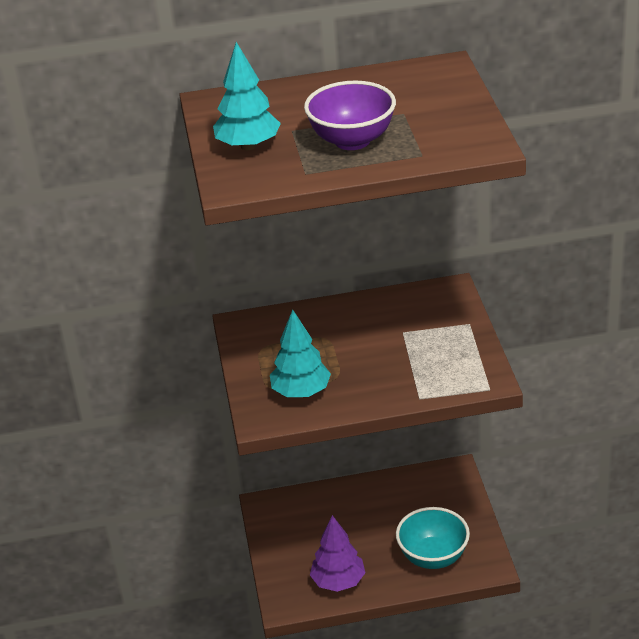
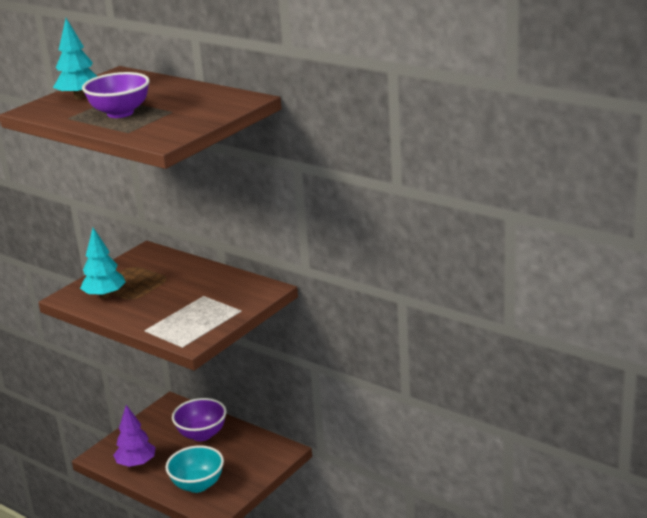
camera: 45 degrees right, 10 degrees down
(352, 511) = (202, 434): none -> purple bowl

